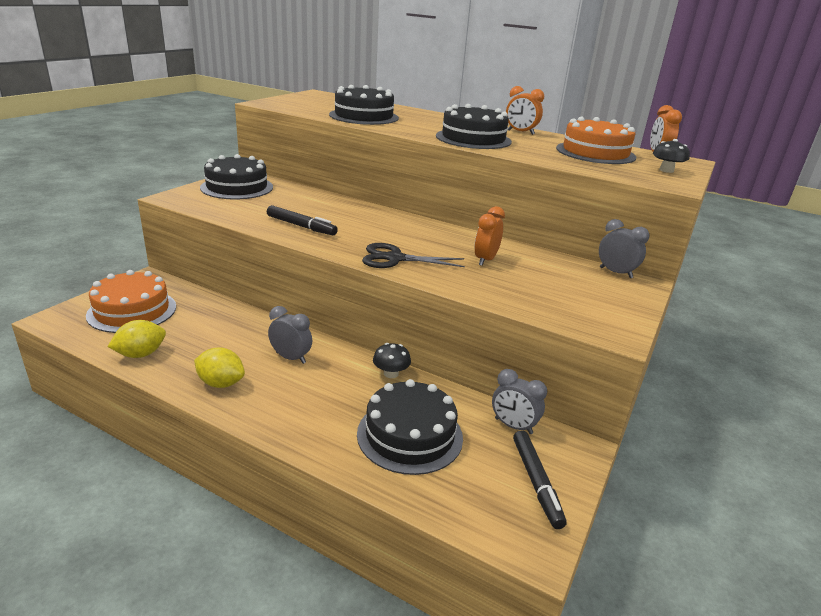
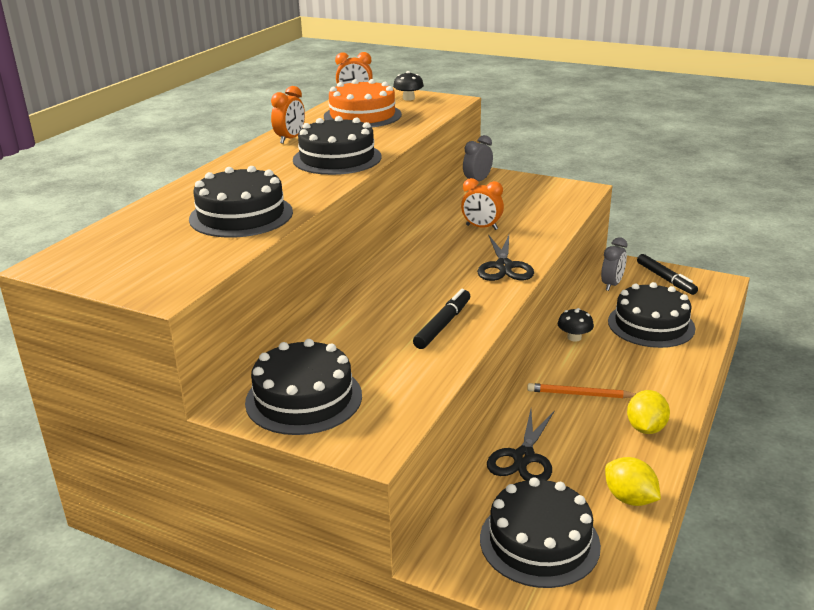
camera: 90 degrees left, 0 degrees up
(132, 311) = (539, 541): orange cake -> black cake
(221, 318) = (523, 457): none -> black scissors
(291, 358) = (579, 394): grey clock -> orange pencil
(536, 482) = (665, 279): black marker -> black marker turned 75 degrees clockwise

